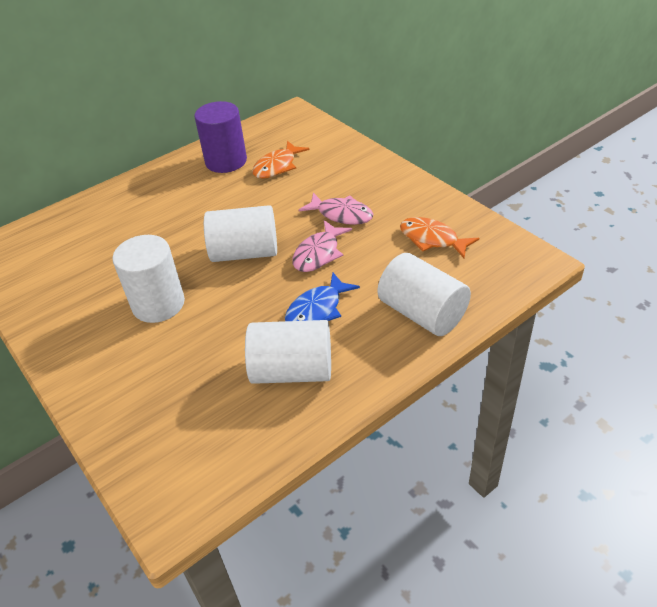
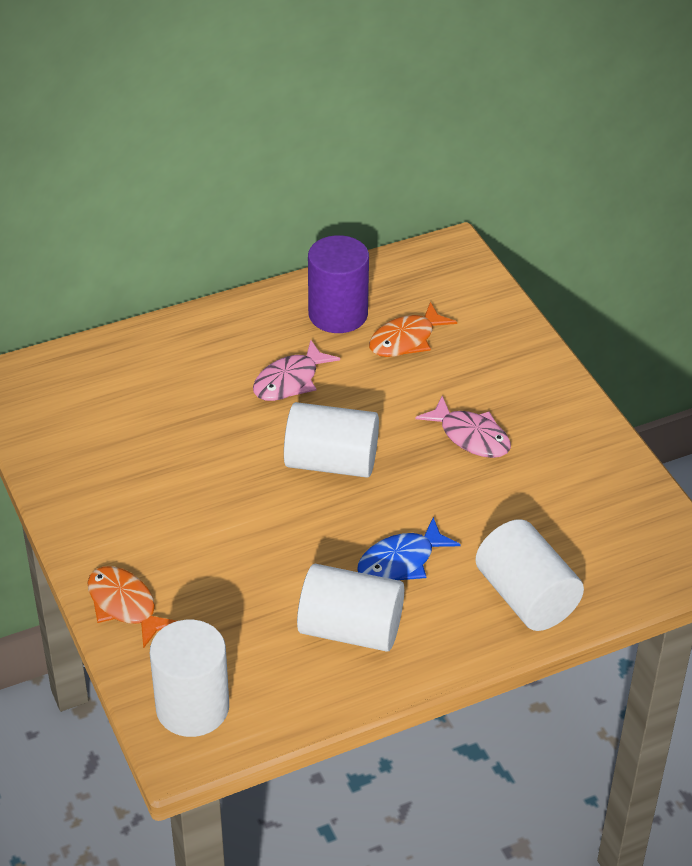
camera: 10 degrees right, 0 degrees up
(158, 304) = (210, 507): white cylinder -> white cylinder (192, 707)
(319, 253) = (424, 486): pink fish -> pink fish (290, 381)
(432, 239) = (576, 501): orange fish -> orange fish (125, 606)

